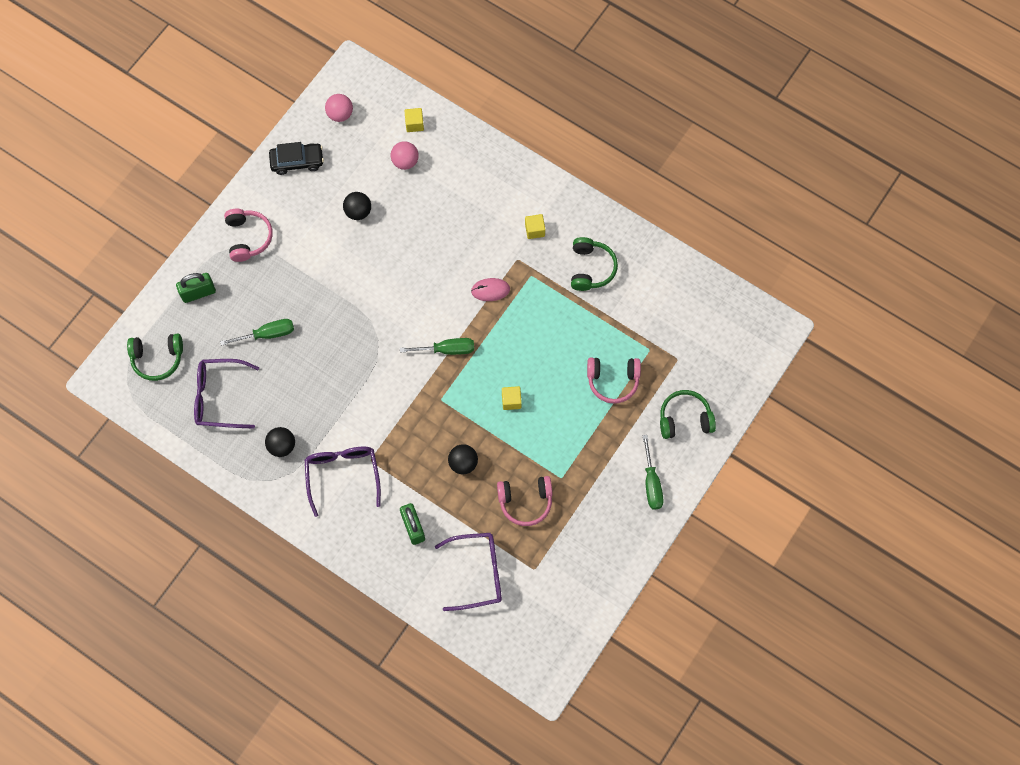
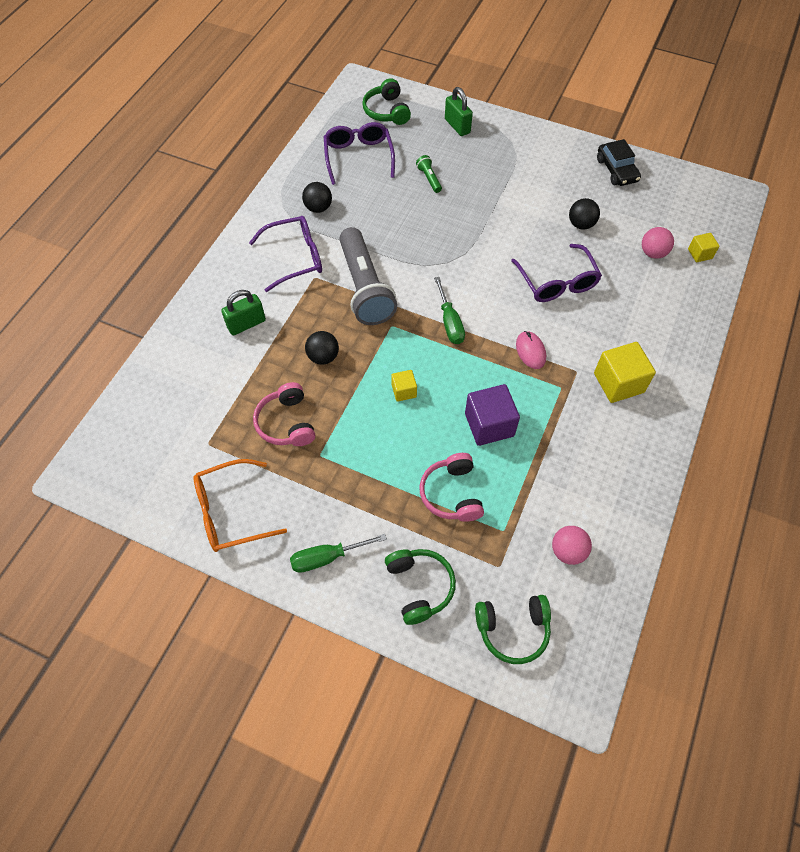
camera: 80 degrees right, 10 degrees down
(248, 237) = (523, 149): pink headphones -> none
(267, 334) = (429, 179): green screwdriver -> green flashlight
(340, 114) = (682, 193): pink ball -> pink ball (568, 551)
(392, 416) = (365, 287): none -> grey flashlight
(478, 573) = (200, 389): purple glasses -> purple glasses (557, 282)
(535, 230) = (618, 383): yellow cube -> yellow cube, size x1.85
(556, 339) = (489, 425): none -> purple cube
(591, 268) = (590, 448): green headphones -> green headphones (513, 630)
(601, 554) = (230, 512): none -> orange glasses

